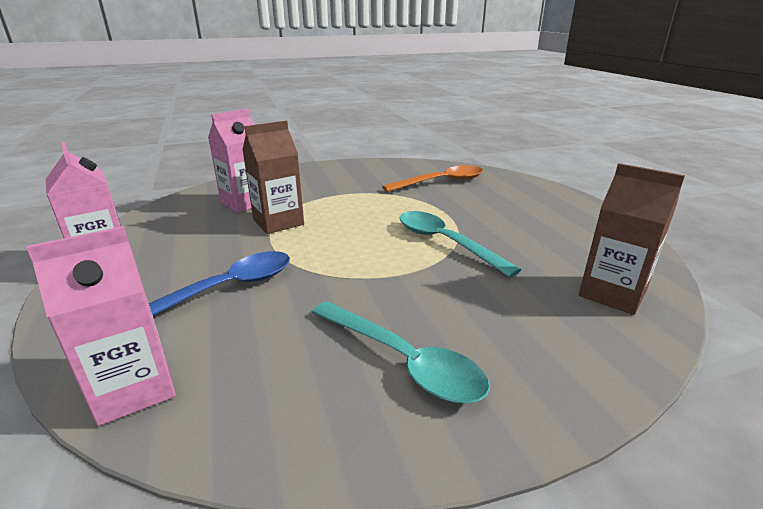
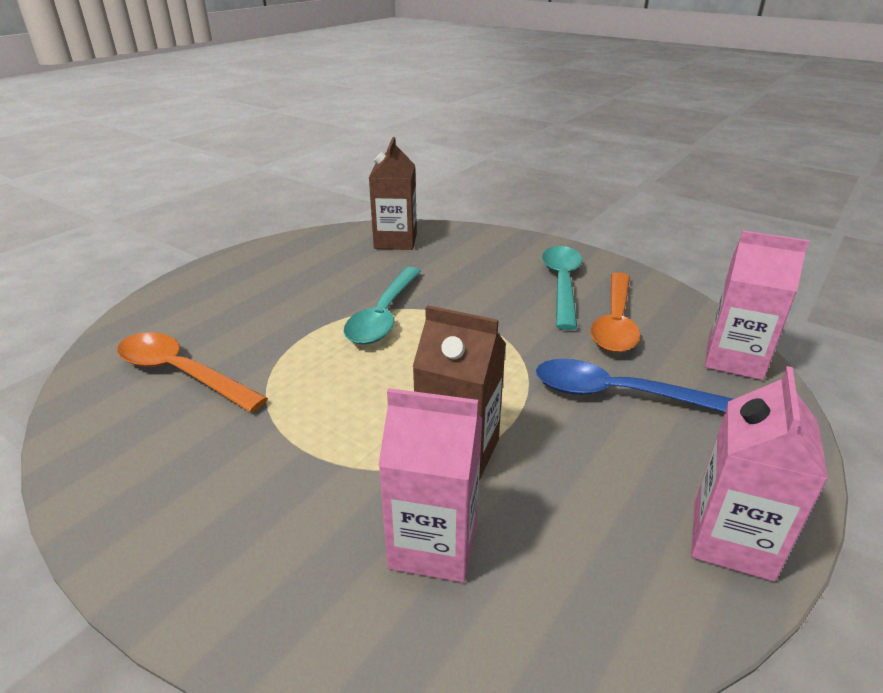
camera: 125 degrees left, 5 degrees up
(291, 350) = (615, 322): none -> orange spoon

